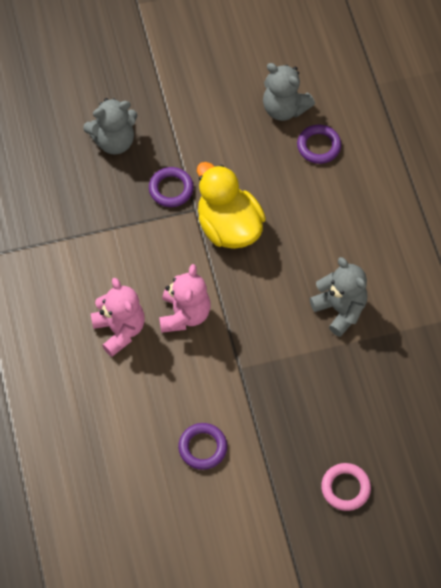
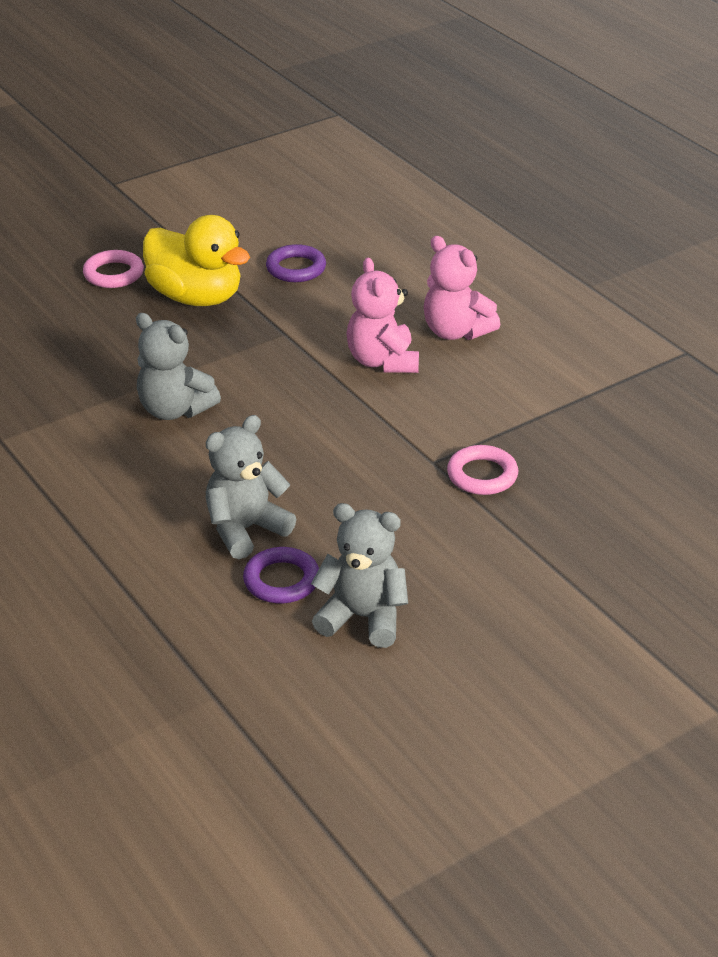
camera: 160 degrees right, 25 degrees down
(114, 141) = (606, 509): grey teddy bear -> grey teddy bear (245, 529)
(171, 189) = (482, 475): purple ring -> pink ring
(228, 227) = (373, 455): yellow duck -> yellow duck (196, 297)

